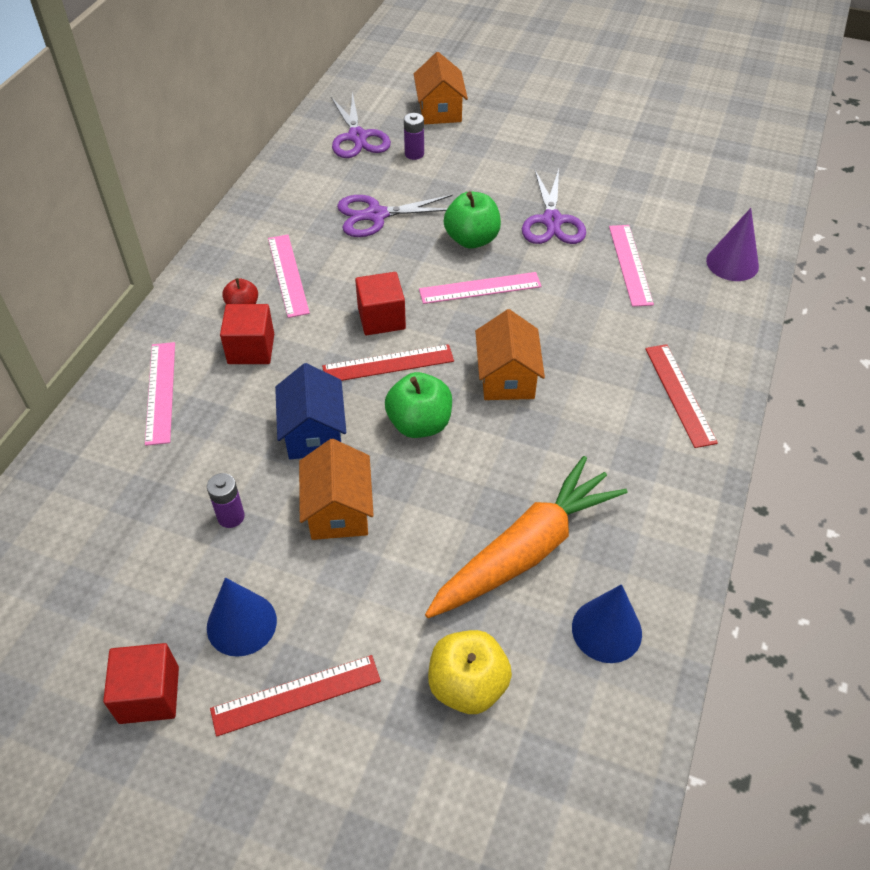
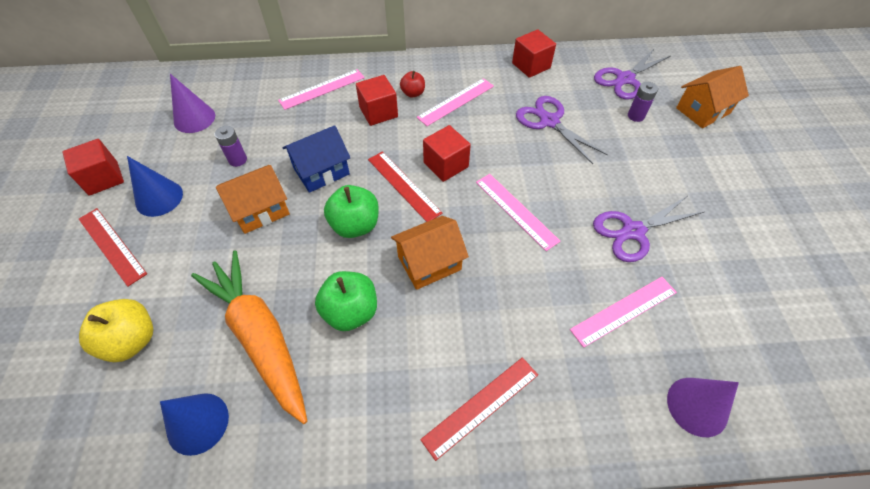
camera: 65 degrees right, 5 degrees up
(103, 554) = (194, 118): none -> purple cone
(279, 193) = (531, 65): none -> red cube
(472, 239) = (567, 186): green apple -> green apple (351, 311)
(525, 550) = (260, 337): orange carrot -> orange carrot turned 150 degrees counterclockwise

